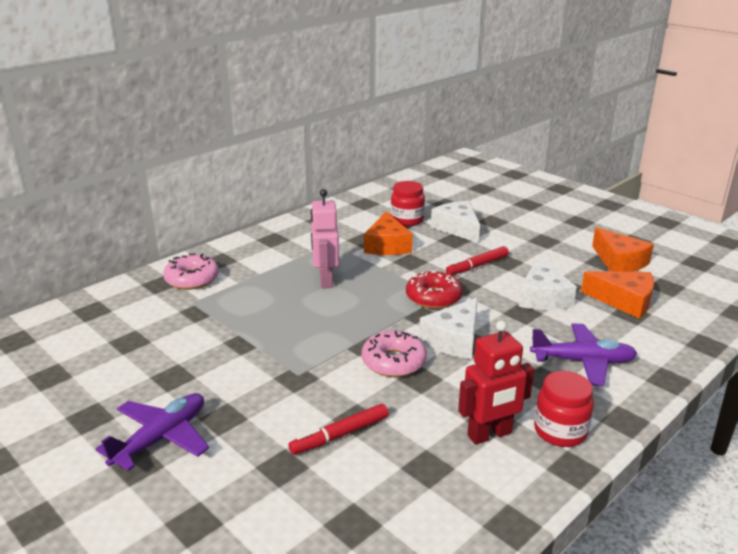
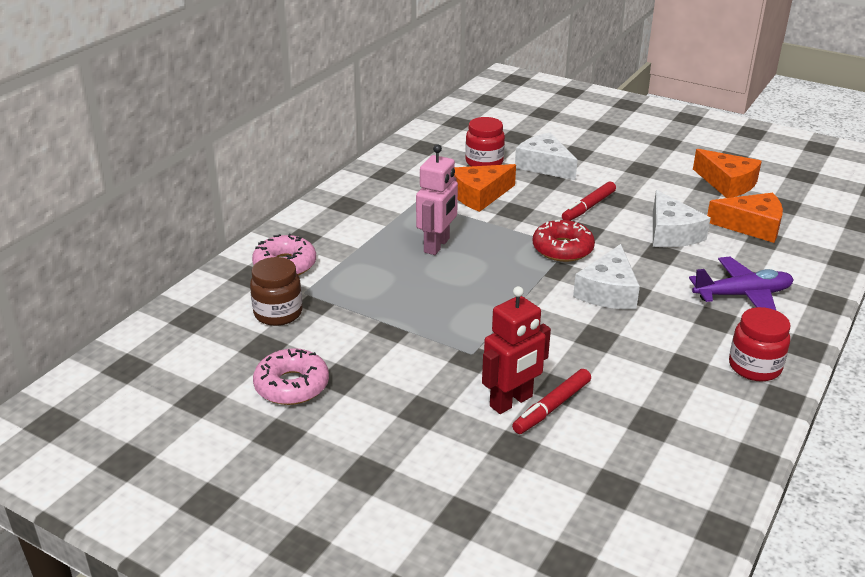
camera: 15 degrees left, 5 degrees up
(160, 316) = (278, 313): none -> brown jar
(161, 438) = (372, 443): purple plane -> none
(325, 280) = (437, 245): pink robot -> pink robot turned 135 degrees counterclockwise
(387, 245) = (479, 195): orange cheese -> orange cheese turned 75 degrees clockwise
(393, 362) = (561, 324): pink donut -> pink donut (292, 385)
(489, 435) = (693, 381): red robot -> red robot (511, 402)

